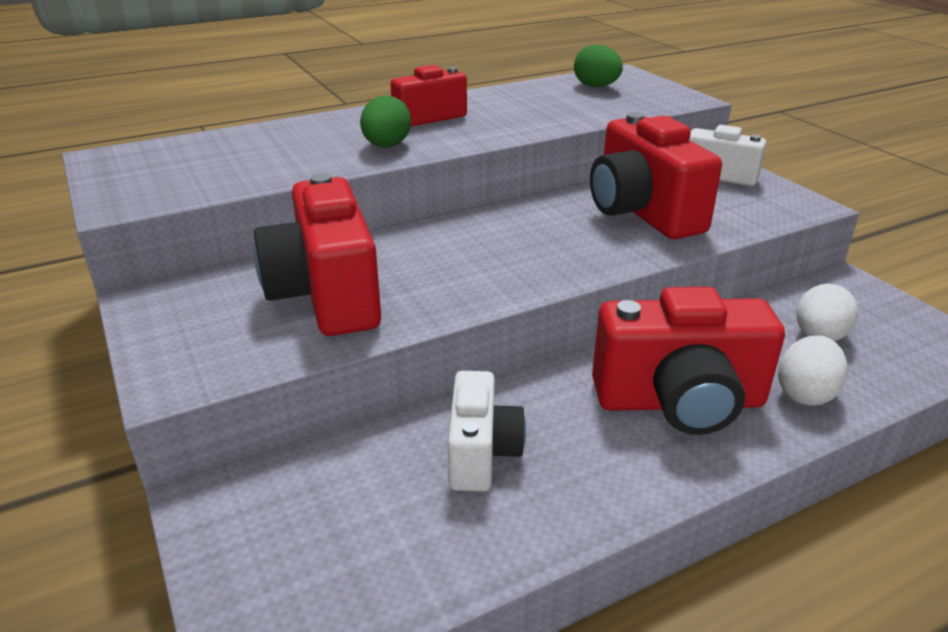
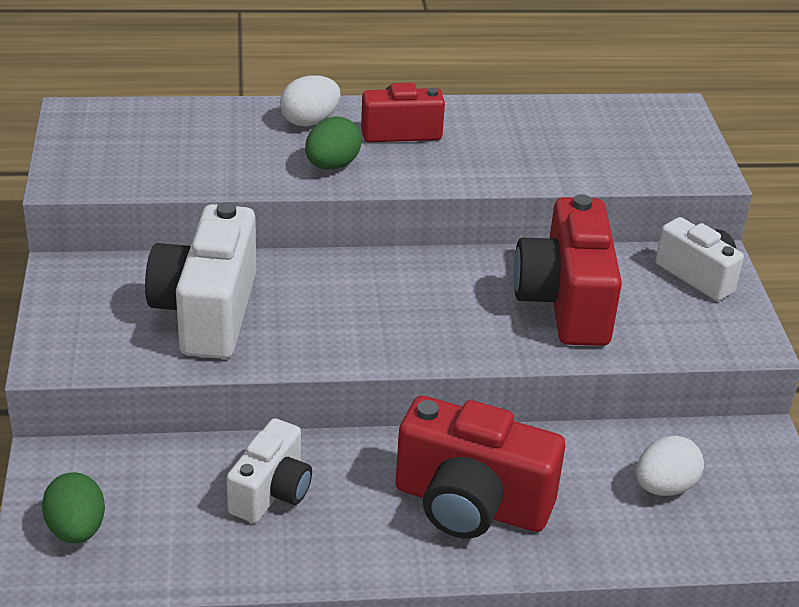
camera: 20 degrees right, 5 degrees up
(326, 295) = (207, 312): red camera -> white camera
(596, 87) = (621, 126): green egg -> green egg (76, 529)
(805, 394) = (592, 534): white egg -> white egg (309, 121)

